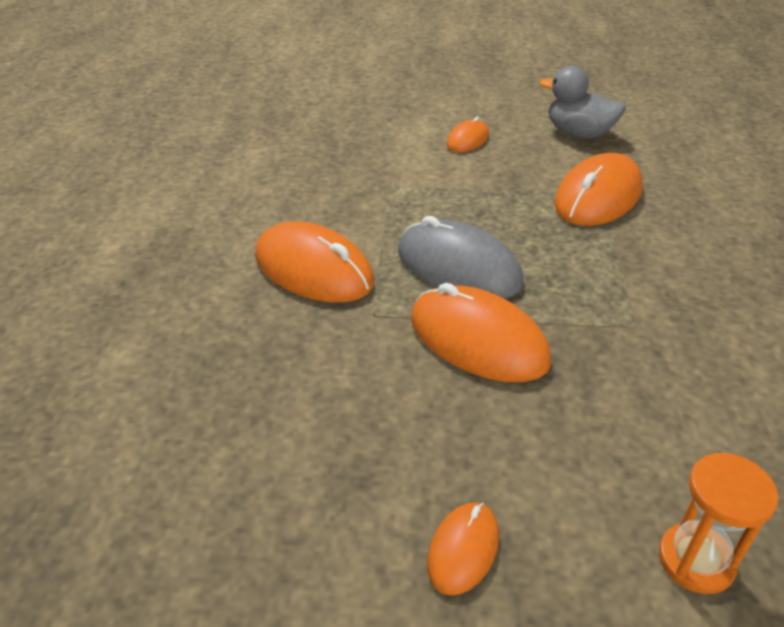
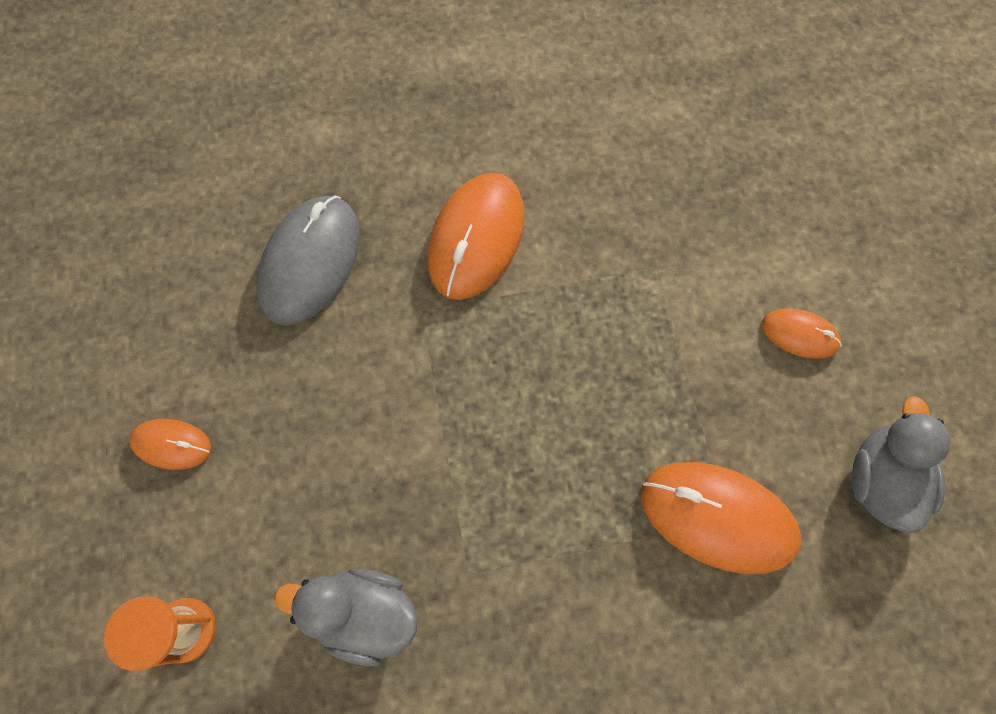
camera: 75 degrees right, 30 degrees up
(458, 267) = (520, 375): grey mouse -> grey mouse (310, 262)
(478, 340) = (409, 415): orange mouse -> none
(674, 402) = (363, 614): none -> grey duck

